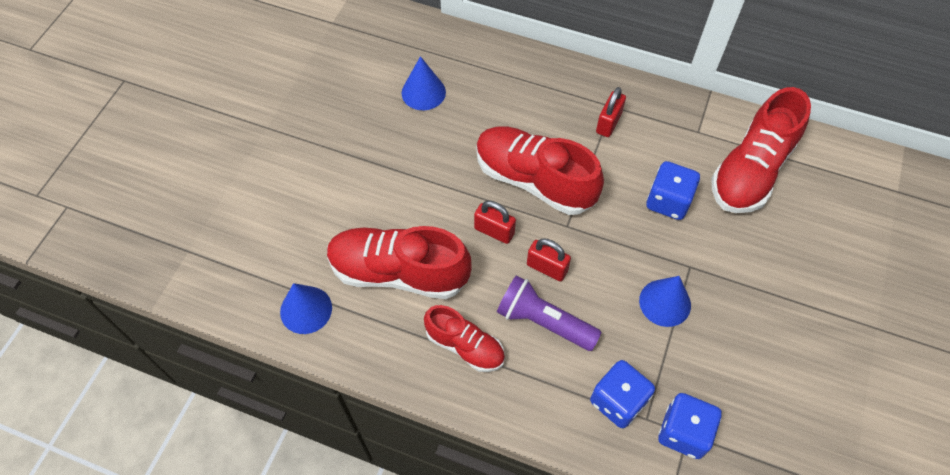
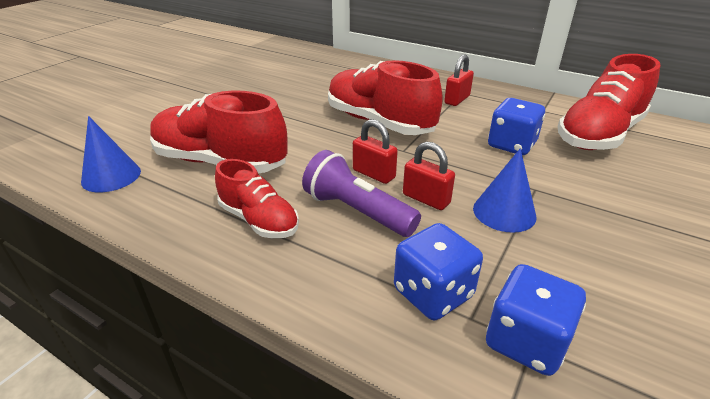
camera: 10 degrees right, 25 degrees down
(423, 92) = (301, 75): blue cone -> none
(494, 231) = (328, 146): red padlock -> red padlock (426, 199)

